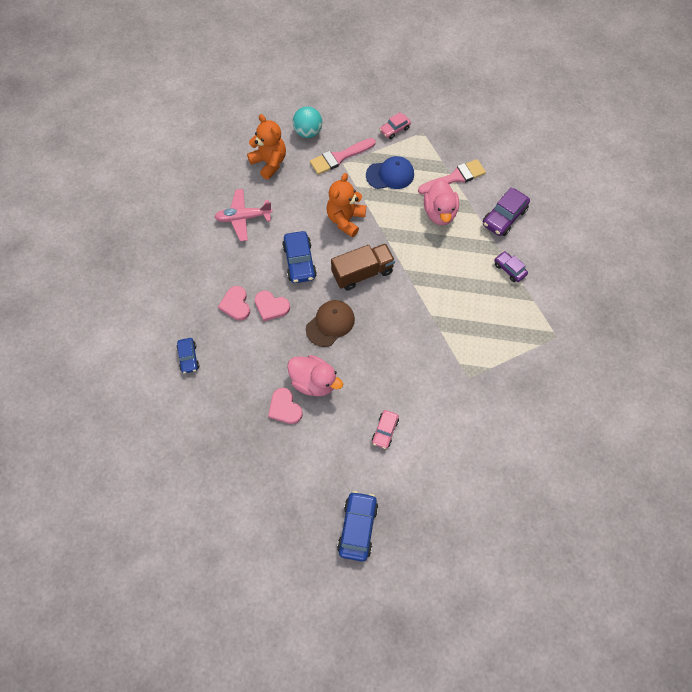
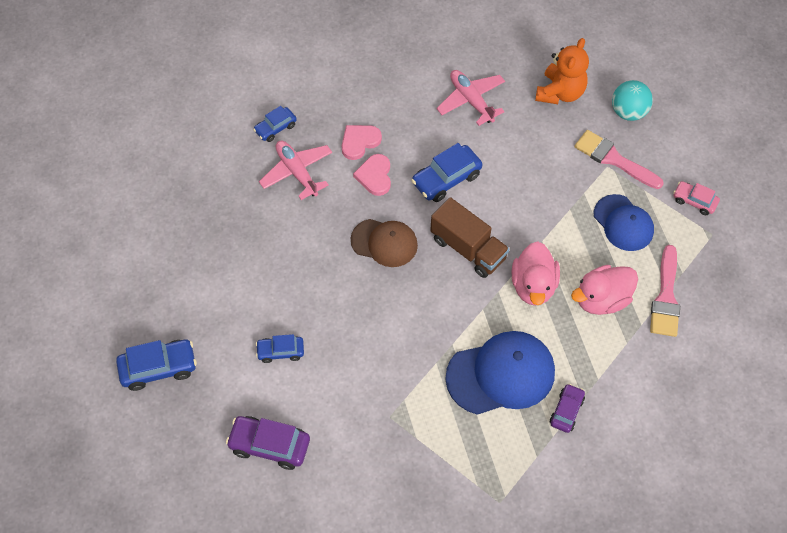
camera: 65 degrees right, 5 degrees down
(238, 358) = (297, 172): none -> pink plane
(285, 408) = (261, 241): pink heart -> none
(314, 382) = (305, 256): pink duck -> pink duck (533, 286)
(345, 219) = (530, 201): orange teddy bear -> none
(385, 431) = (280, 351): pink car -> blue car
(455, 177) = (666, 297): pink brush -> pink brush turned 60 degrees clockwise
(467, 295) = (501, 374): none -> blue cap
(504, 217) = (641, 377): purple car -> purple car (269, 445)

